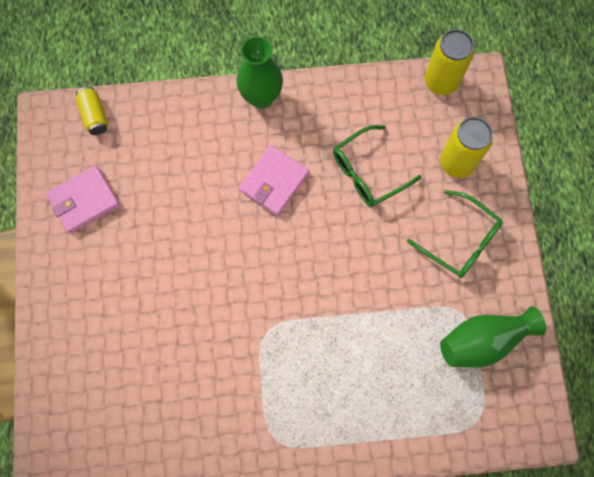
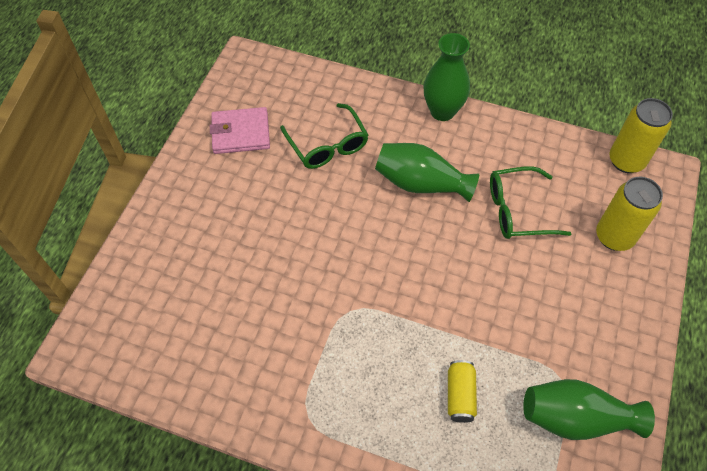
camera: 25 degrees right, 15 degrees down
(94, 115) = (286, 72): yellow can -> yellow can (460, 395)
(274, 182) = (421, 183): pink wallet -> green vase
(460, 240) = (589, 309): green glasses -> green glasses (327, 145)

